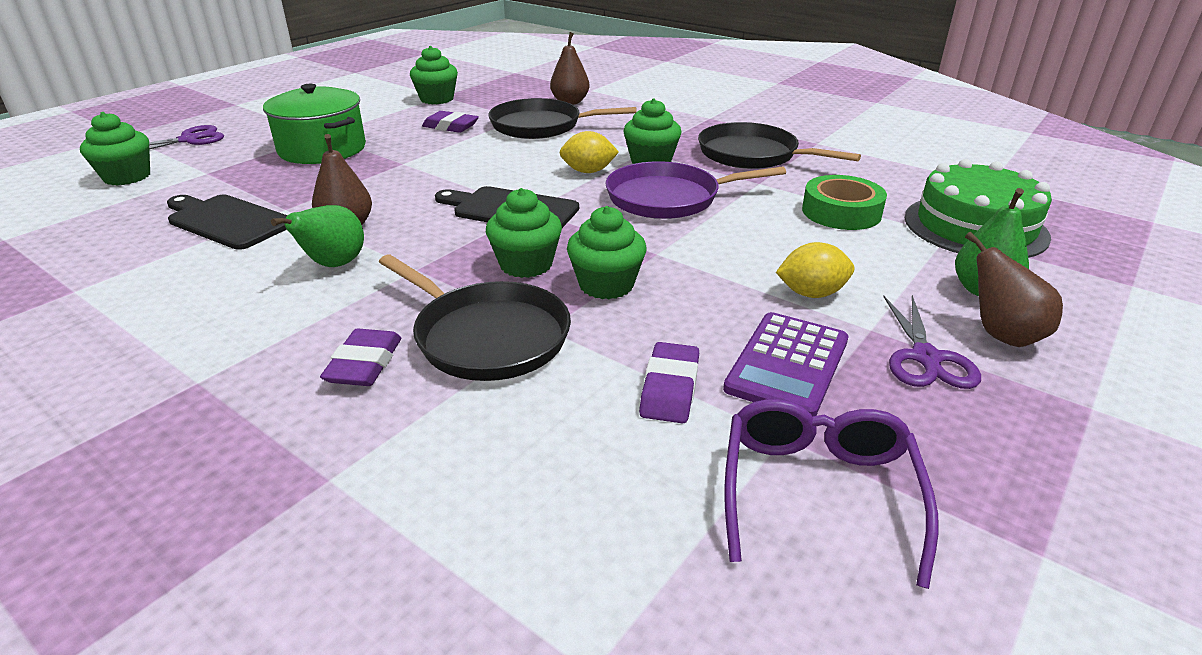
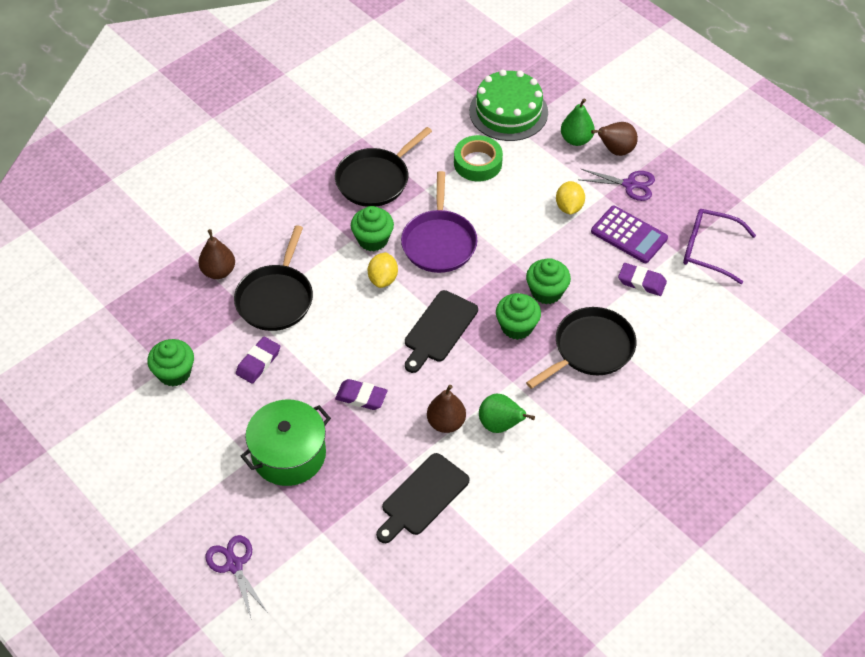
camera: 80 degrees left, 20 degrees up
(127, 177) = (317, 590): green cupcake -> none
(364, 364) = (608, 401): purple eraser -> purple eraser (361, 397)

